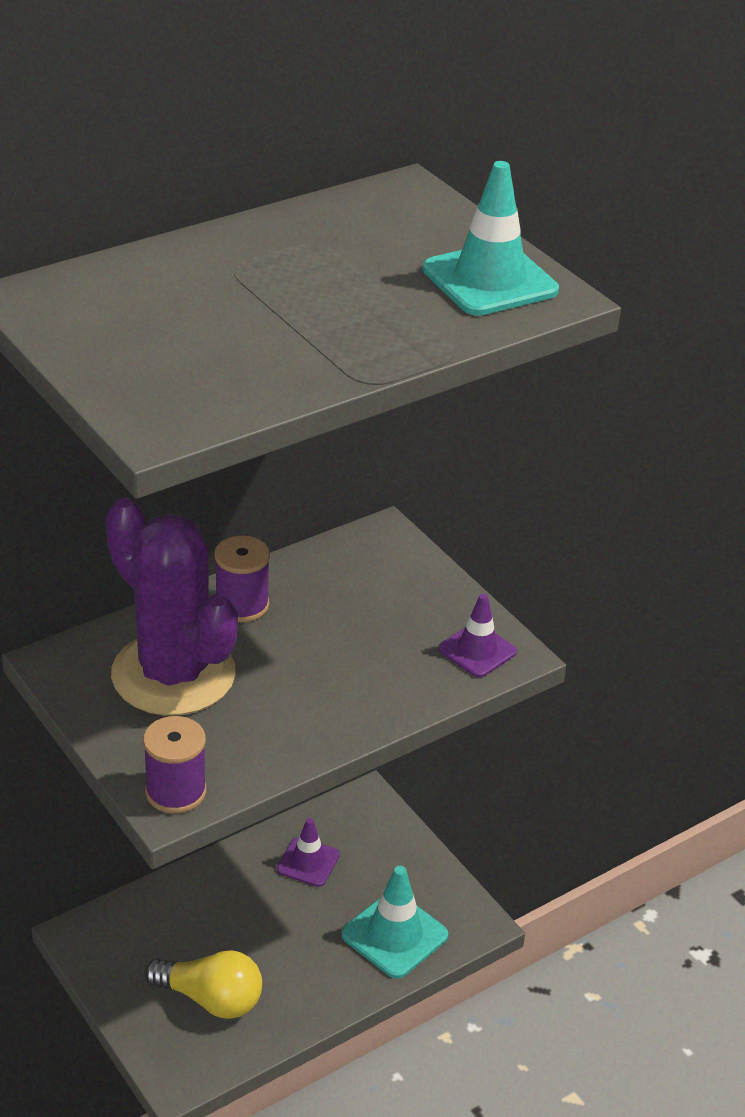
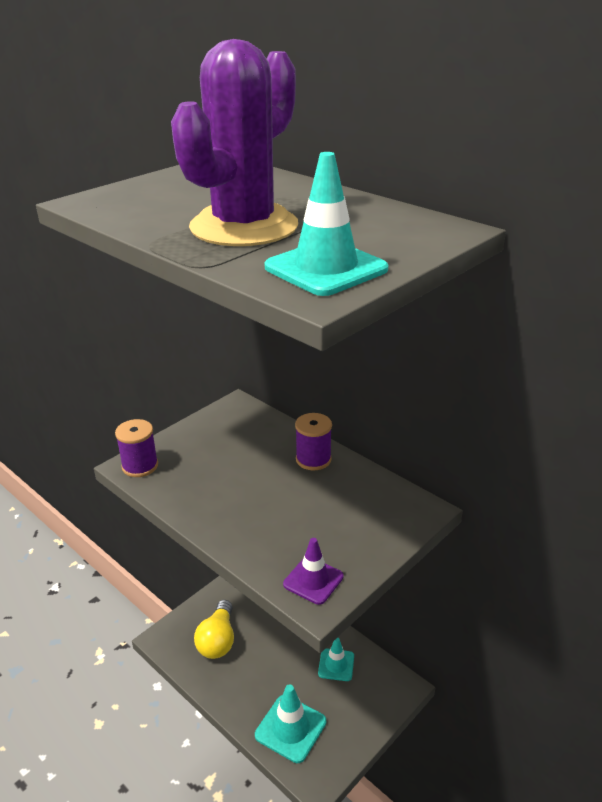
camera: 80 degrees right, 5 degrees down
(173, 674) = (239, 446): purple cactus -> purple cactus (244, 227)
(308, 862) = (336, 665): purple traffic cone -> turquoise traffic cone

